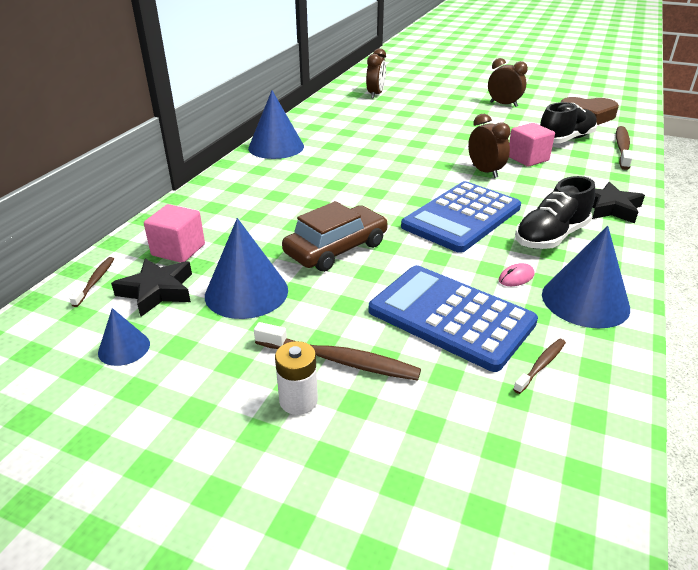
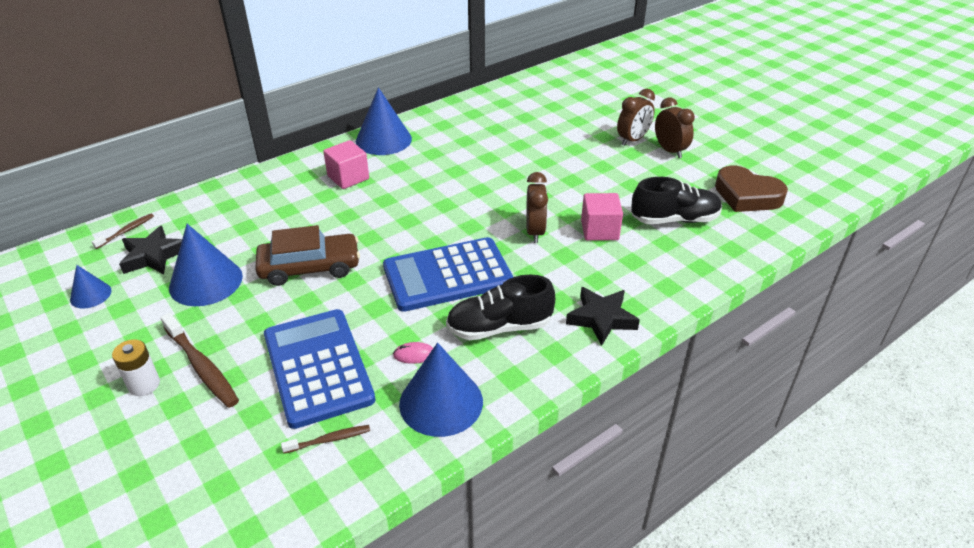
camera: 30 degrees right, 5 degrees up
(178, 250) = (202, 224): pink cube -> pink cube (348, 177)
(375, 94) = (549, 98): brown clock -> brown clock (632, 140)
(622, 148) = (724, 252): brown toothbrush -> none

